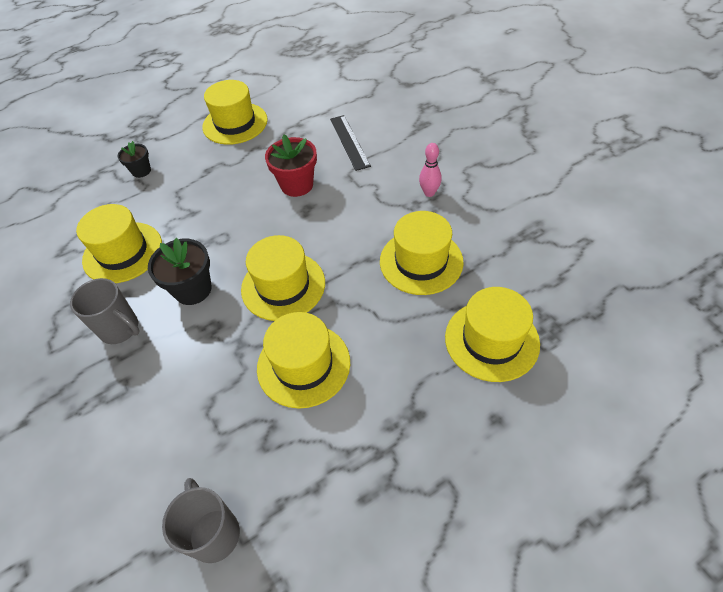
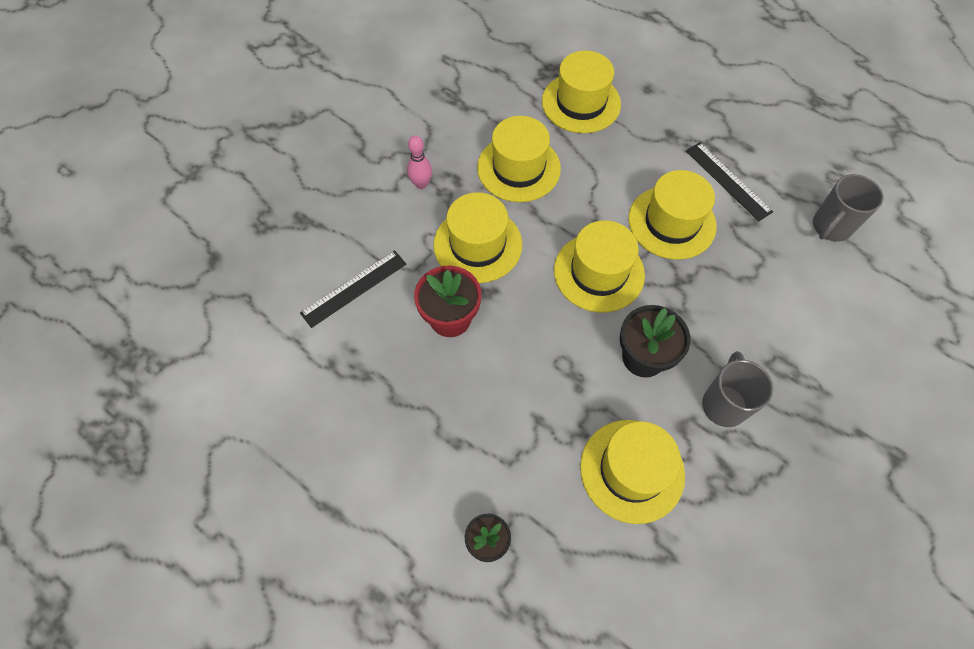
camera: 115 degrees left, 10 degrees up
(235, 123) = (347, 456): yellow hat -> yellow hat (478, 244)
(328, 446) = (728, 181): none -> black ruler

